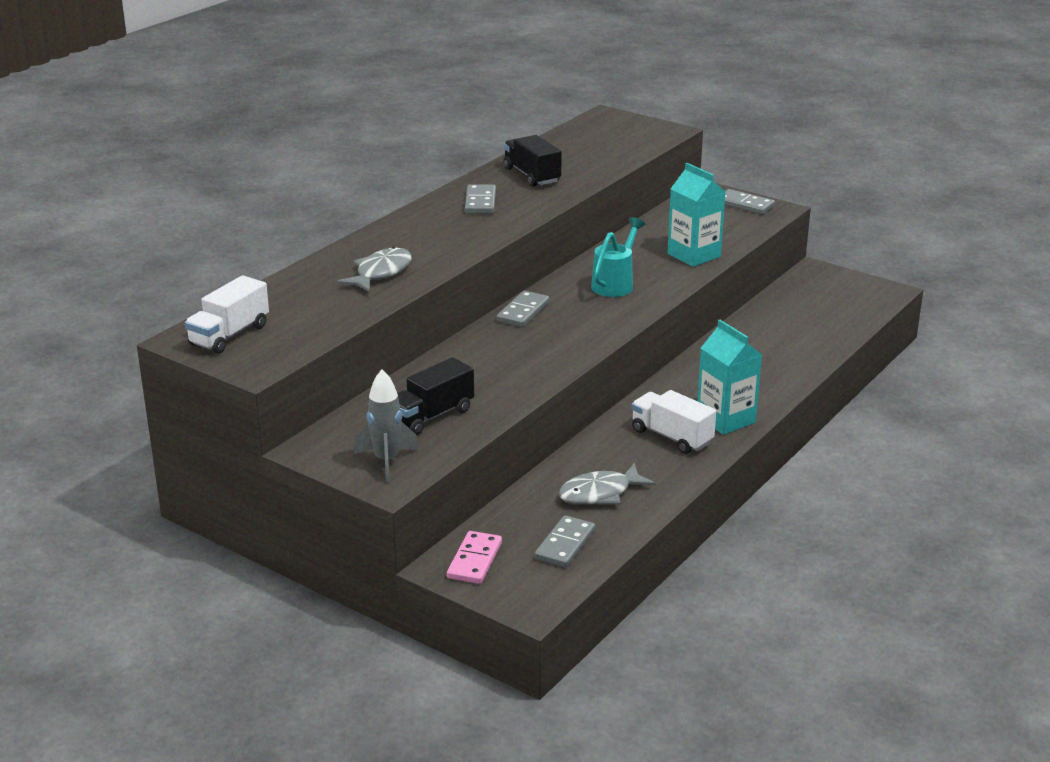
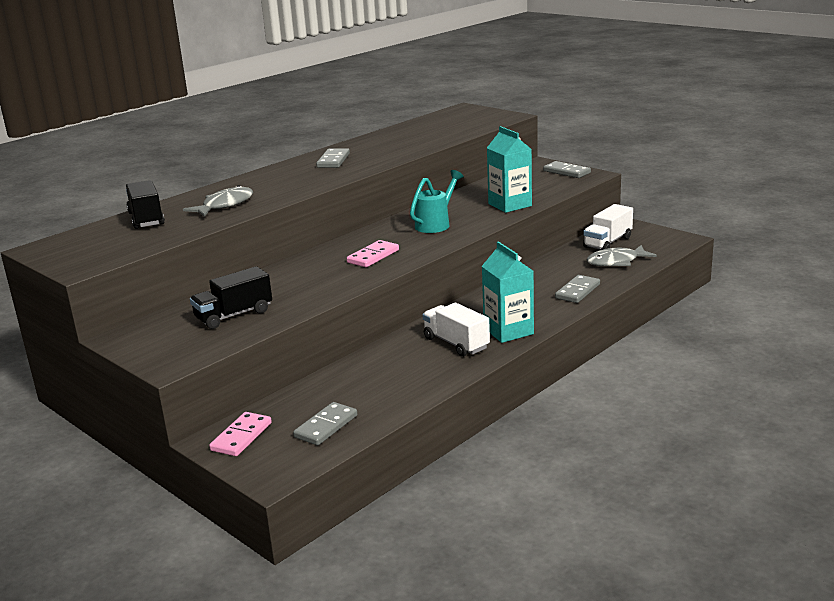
camera: 10 degrees right, 5 degrees down
(229, 335) = (76, 246): white truck -> white truck (607, 242)
(386, 461) = (176, 348): grey rocket -> none
(523, 312) = (350, 243): grey domino -> grey domino (577, 291)
(532, 175) = (384, 144): black truck -> black truck (146, 219)
(559, 331) = (373, 256): none -> pink domino
(600, 493) = (375, 386): grey fish -> grey fish (616, 262)

